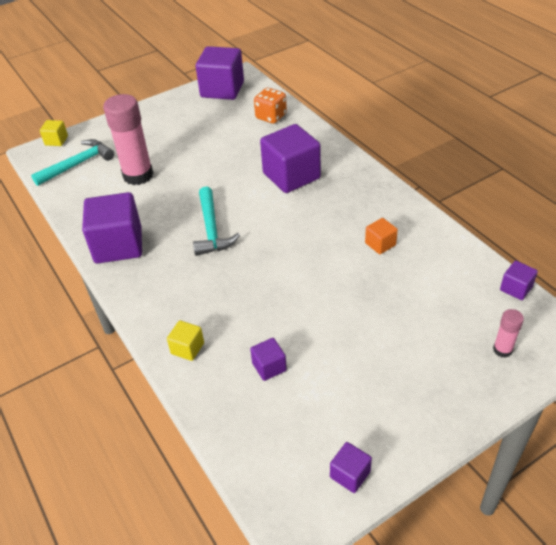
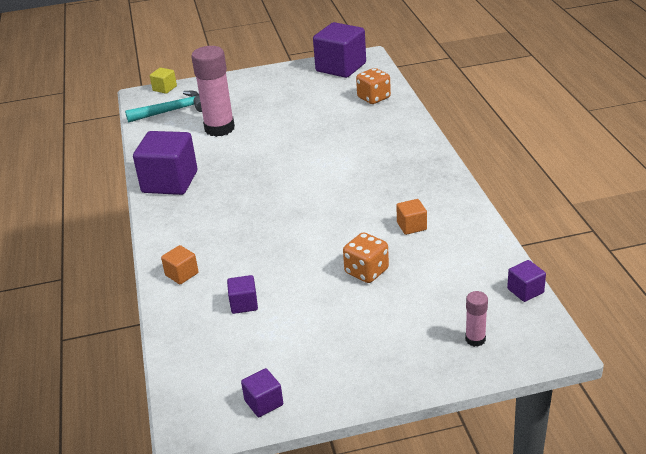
camera: 20 degrees right, 10 degrees down
(187, 348) = (182, 274): yellow cube -> orange cube
(211, 229) = (259, 184): turquoise hammer -> none
(291, 176) = (361, 152): purple cube -> none
(366, 302) = (366, 271): none -> orange dice

